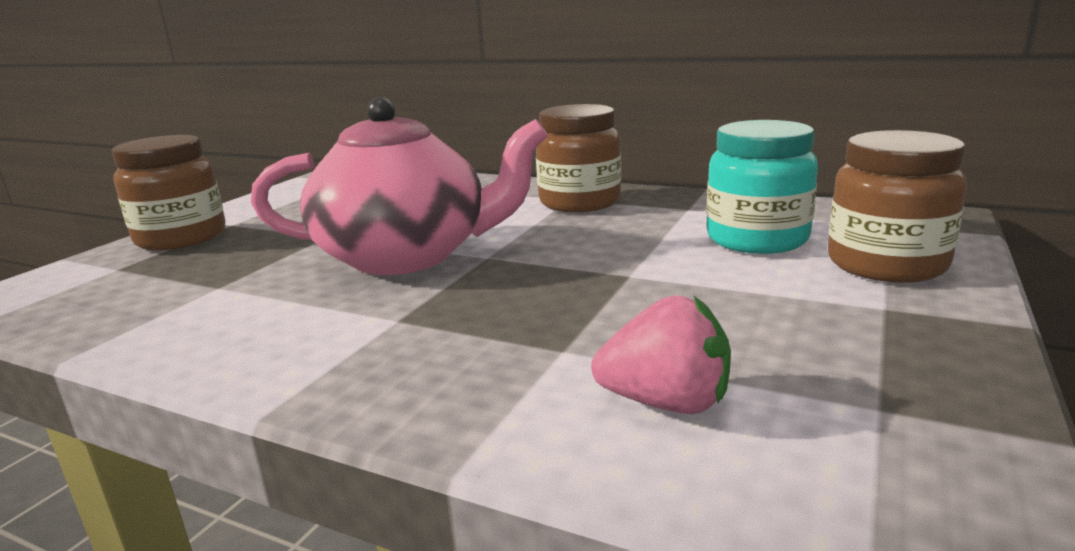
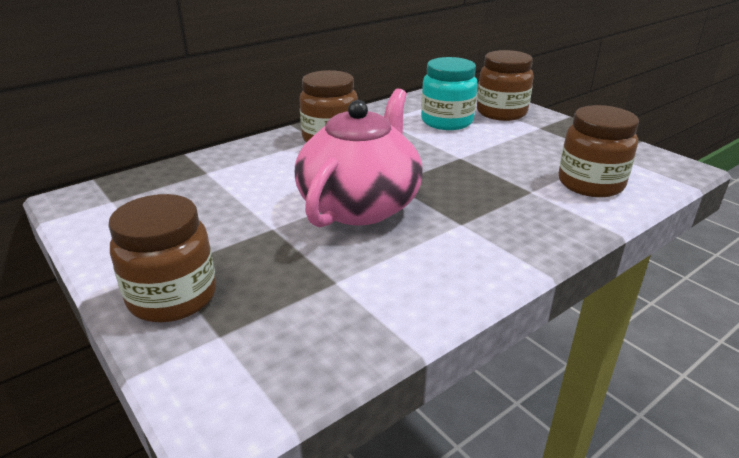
camera: 65 degrees left, 10 degrees up
(666, 402) = (590, 184): pink strawberry -> brown jar

